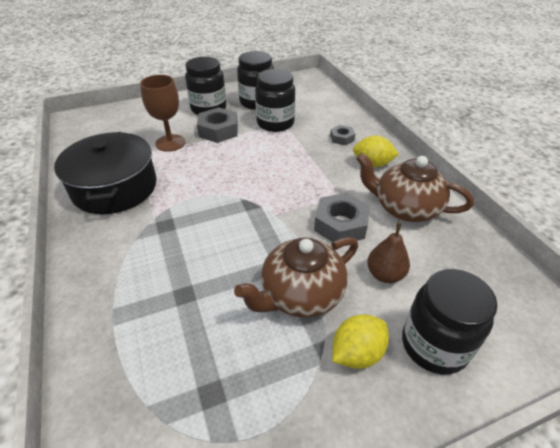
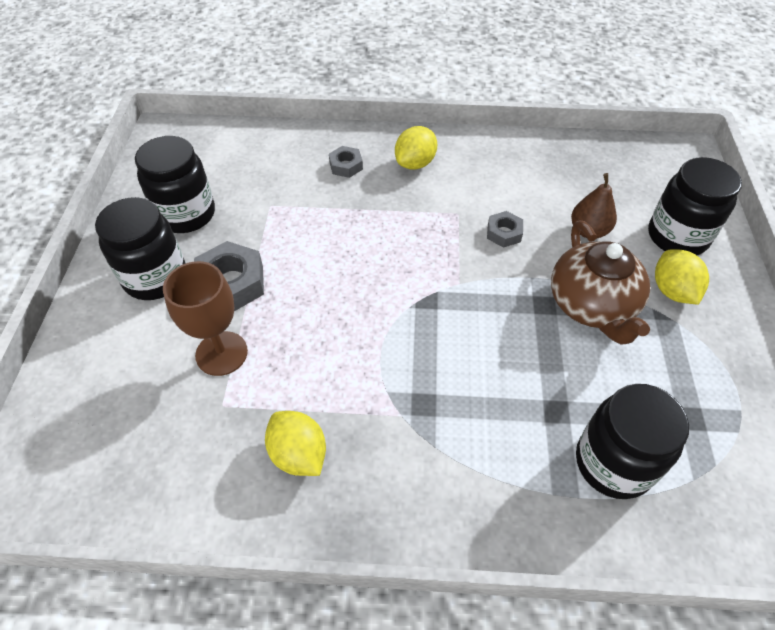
camera: 65 degrees left, 10 degrees up
(115, 188) = (298, 454): black pot -> yellow lemon
(275, 123) = (262, 214): black jar -> black jar (613, 463)
(341, 224) = (504, 233): grey nut -> grey nut, size x0.56
(405, 208) = (503, 173): brown teapot -> none

